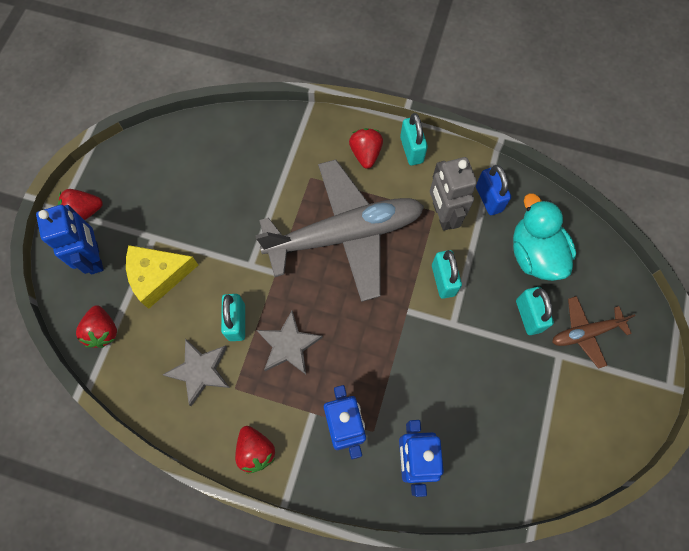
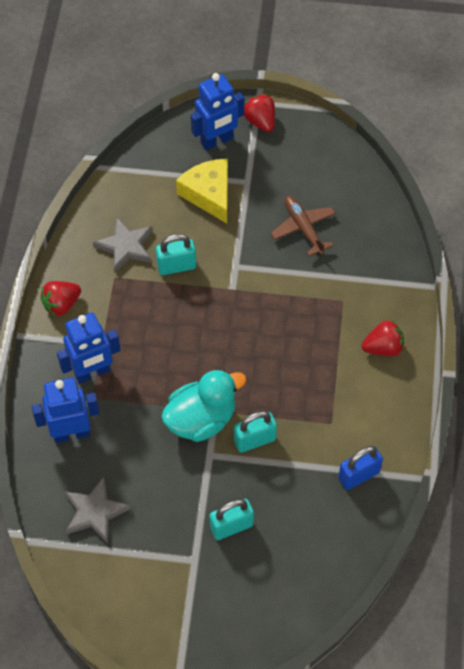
camera: 80 degrees right, 10 degrees down
(103, 331) = (149, 165): red strawberry -> none
(289, 345) = (162, 313): grey star -> grey star (95, 512)
(345, 234) = (285, 343): grey plane -> none
(411, 150) = (399, 391): turquoise padlock -> none
(442, 215) = (328, 431): grey robot -> none
(534, 254) = (303, 527): turquoise duck -> turquoise duck (201, 419)
(585, 333) = (223, 584): brown plane -> brown plane (303, 228)

